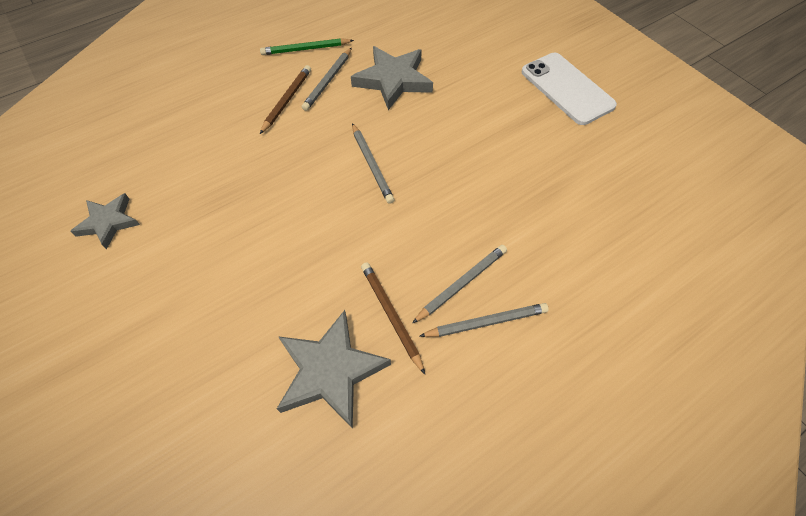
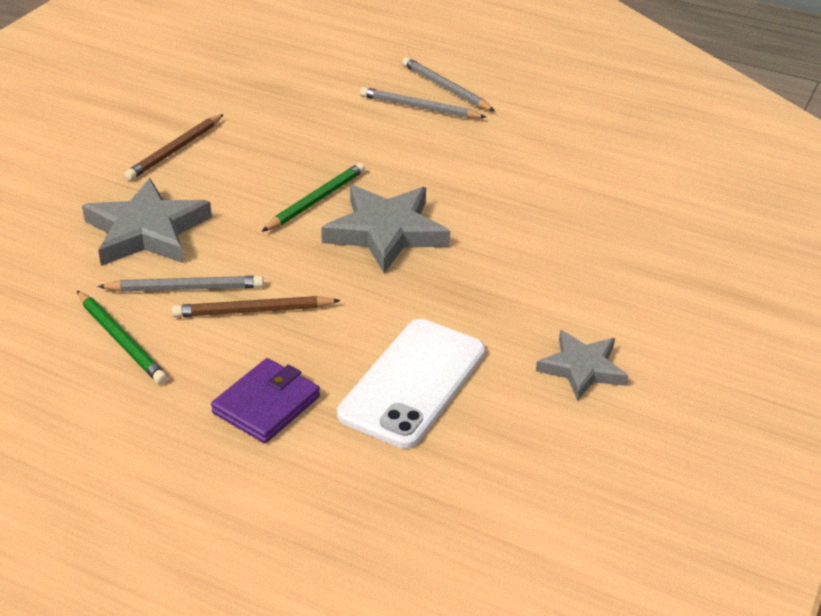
camera: 120 degrees left, 20 degrees down
(214, 83) = (266, 405): none -> purple wallet
(330, 371) = (570, 148): grey star -> grey star (386, 232)
(371, 165) = (316, 200): grey pencil -> green pencil
(391, 315) = (488, 134): brown pencil -> brown pencil (175, 150)
(566, 89) = (83, 102): white phone -> white phone (413, 383)

